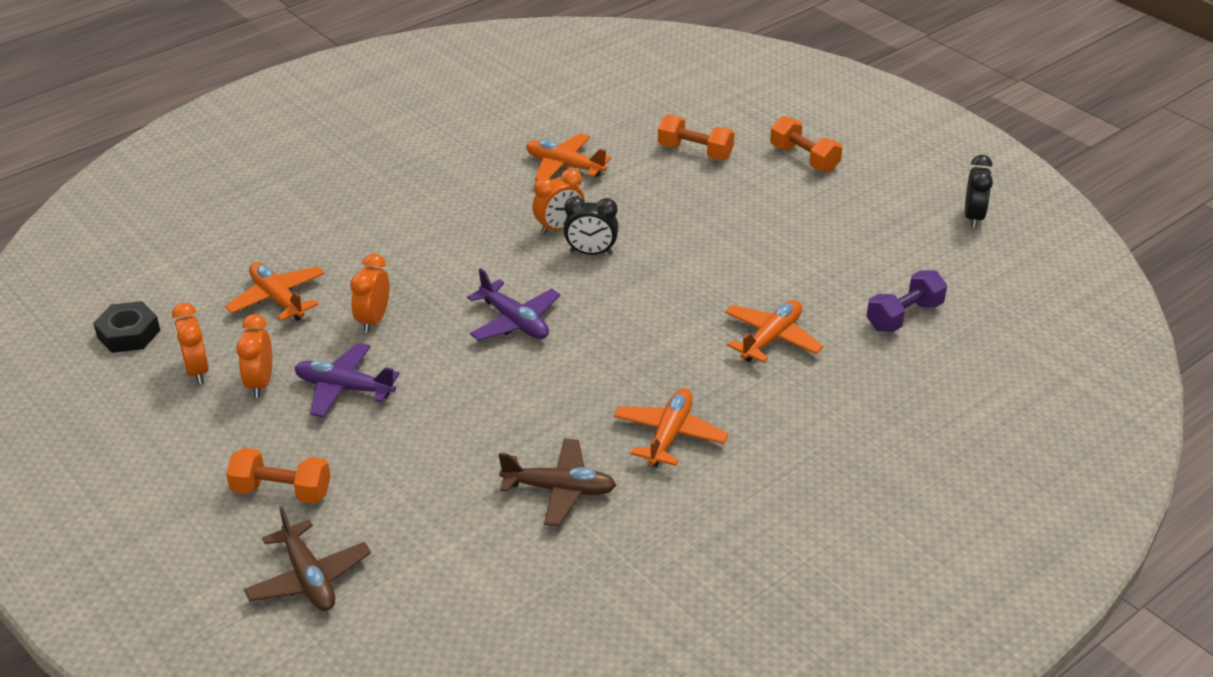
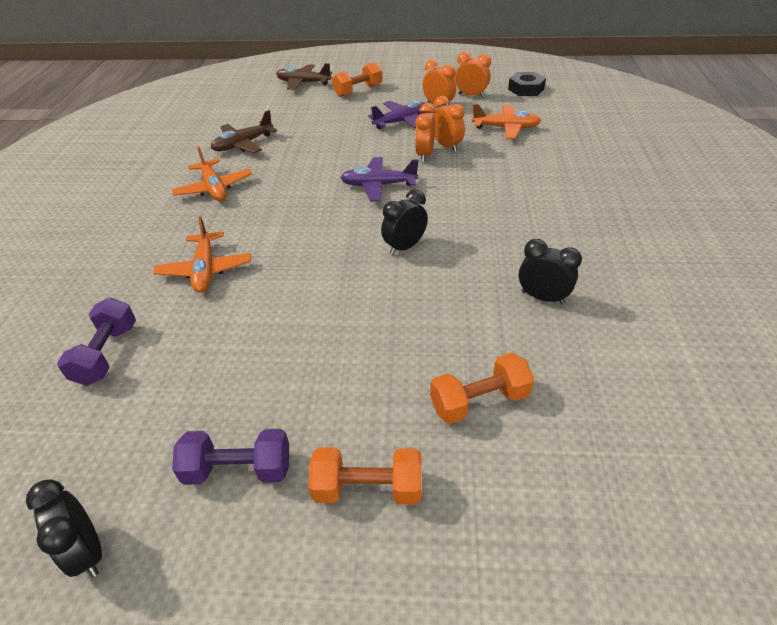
camera: 135 degrees right, 5 degrees up
(559, 228) = (454, 249): orange clock -> orange clock (424, 155)
(564, 166) = (542, 297): orange plane -> black clock
(865, 203) = (238, 469): none -> purple dumbbell

